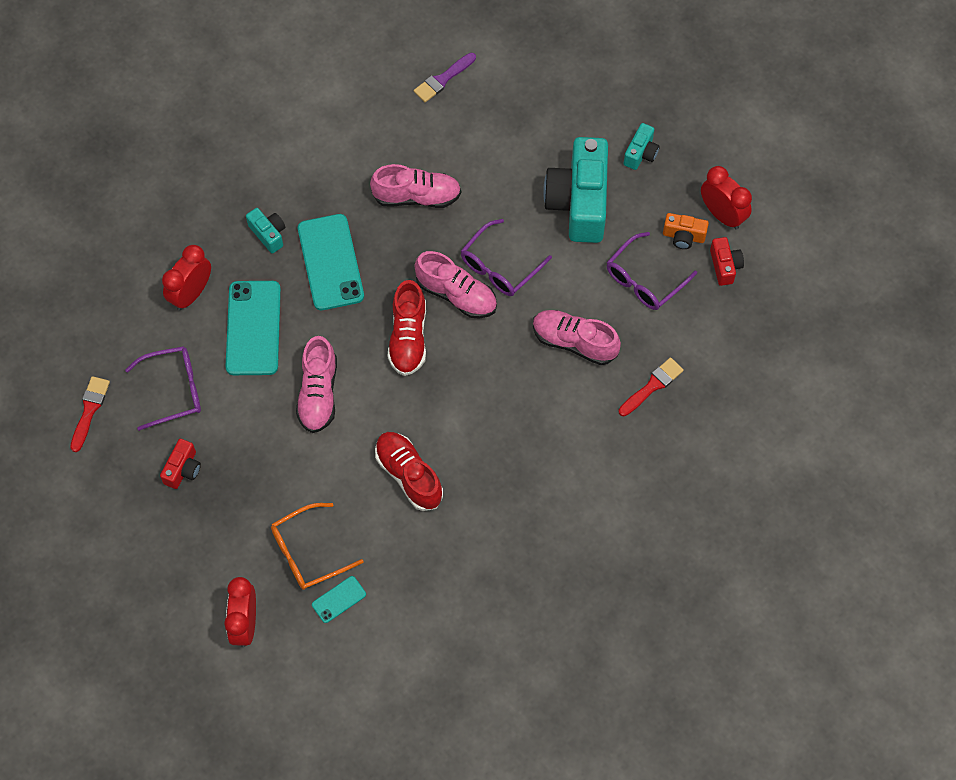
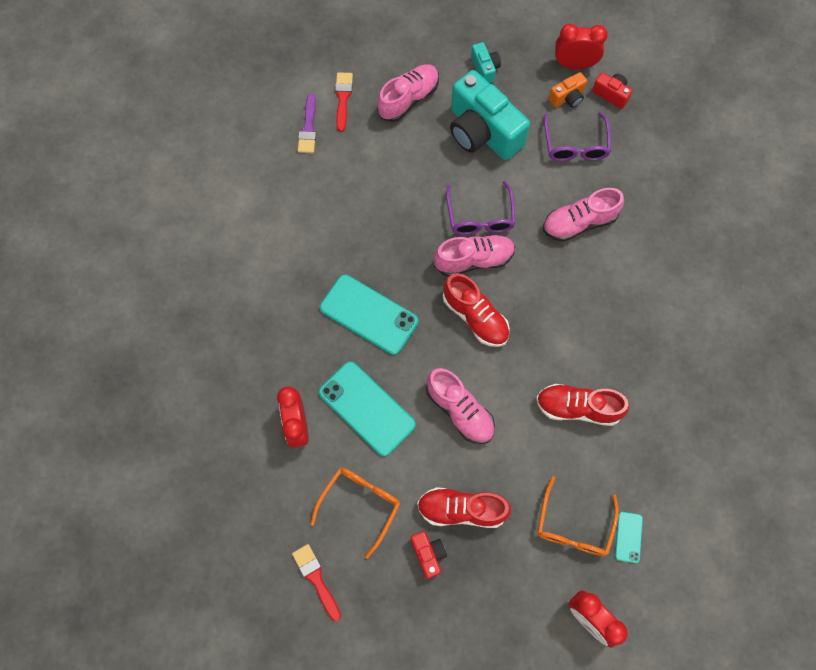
camera: 45 degrees left, 5 degrees up
(174, 390) = (360, 505): purple glasses -> orange glasses
(240, 463) = (461, 510): none -> red shoe
(268, 234) = (305, 334): turquoise camera -> none
(417, 196) = (377, 219): pink shoe -> pink shoe (408, 99)
(652, 386) = (654, 206): red brush -> red brush (343, 98)

